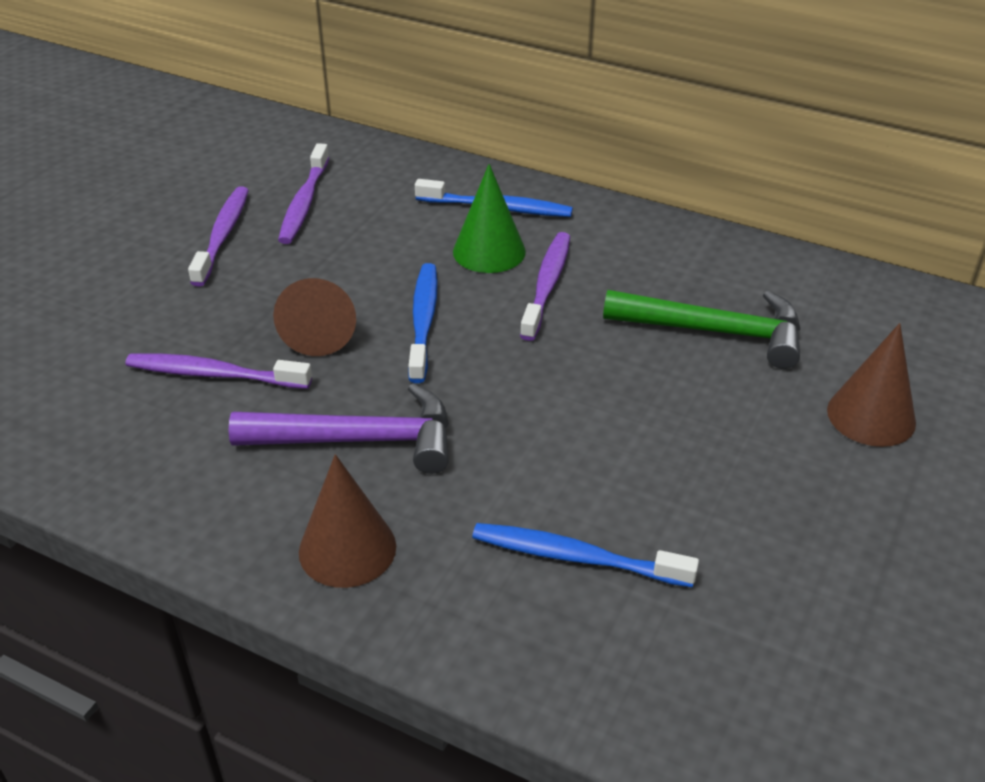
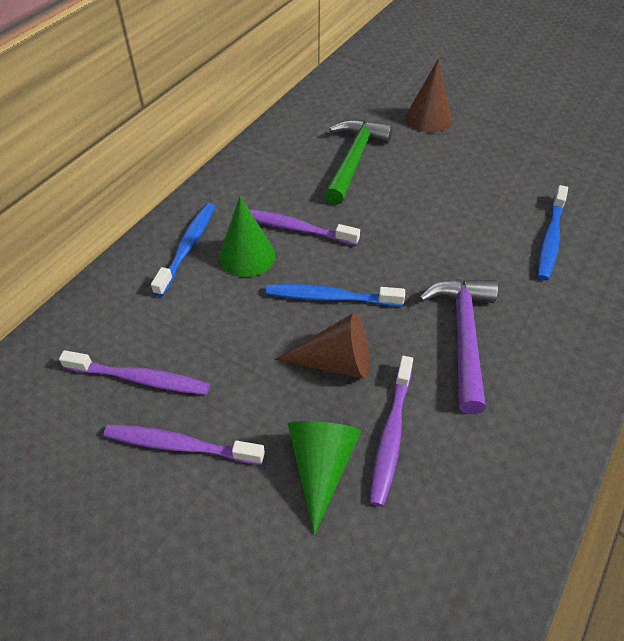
camera: 85 degrees left, 10 degrees up
(182, 325) = (321, 467): none -> green cone
(347, 549) = (564, 343): brown cone -> none

